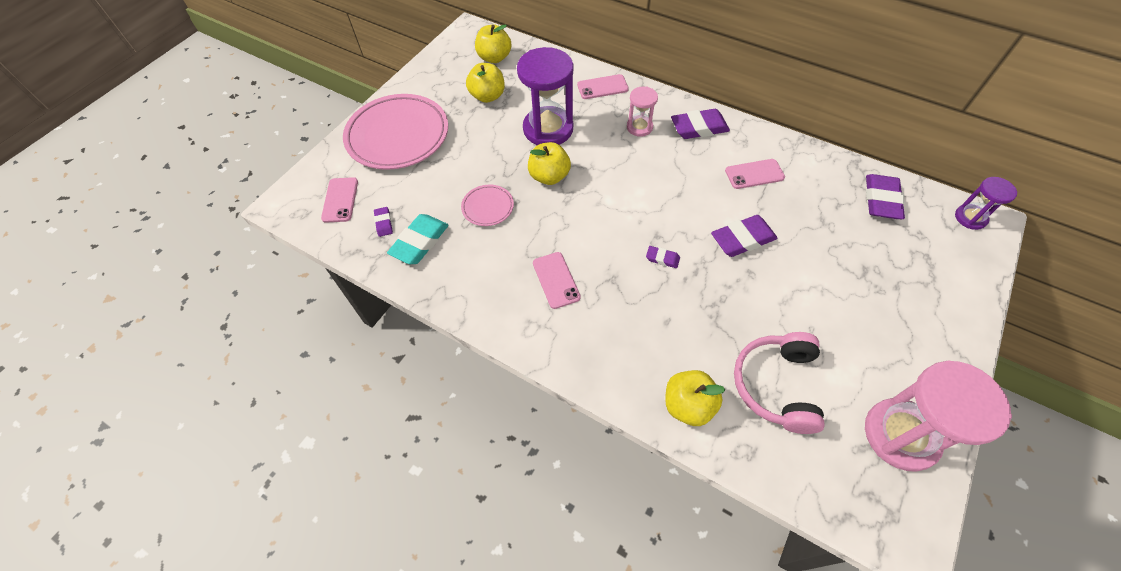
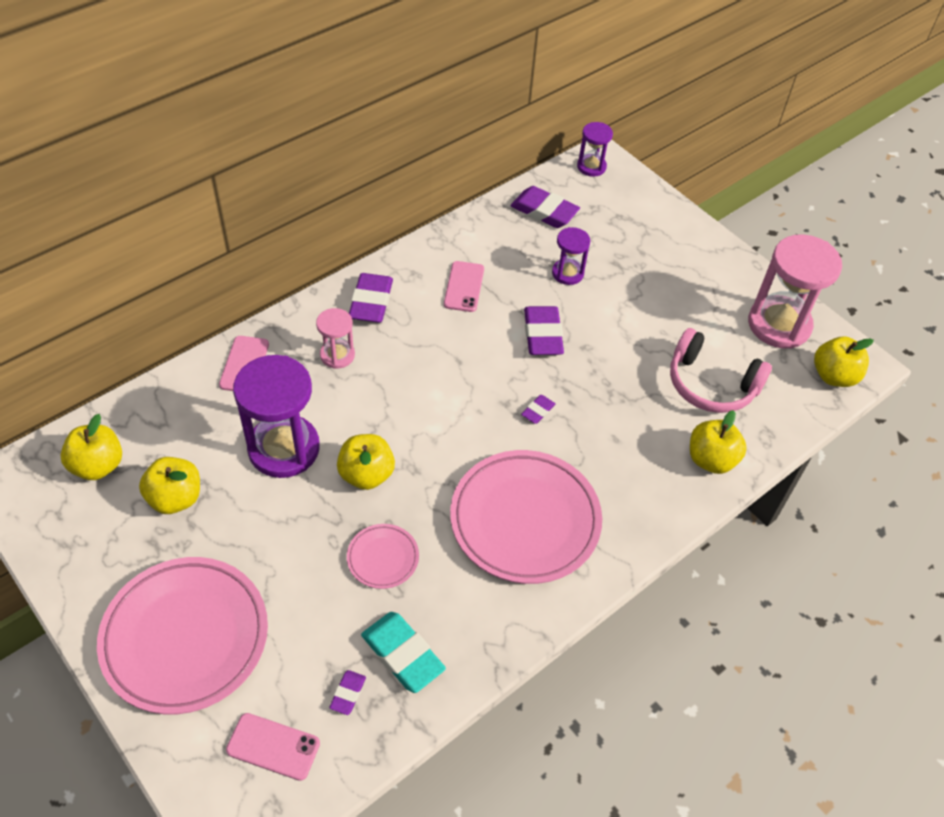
camera: 75 degrees left, 5 degrees down
(384, 223) = (348, 694): purple eraser -> purple eraser turned 75 degrees counterclockwise
(556, 280) = (525, 520): pink phone -> pink plate
(823, 237) = (567, 273): none -> purple hourglass
(870, 509) = (834, 376): none -> yellow apple

